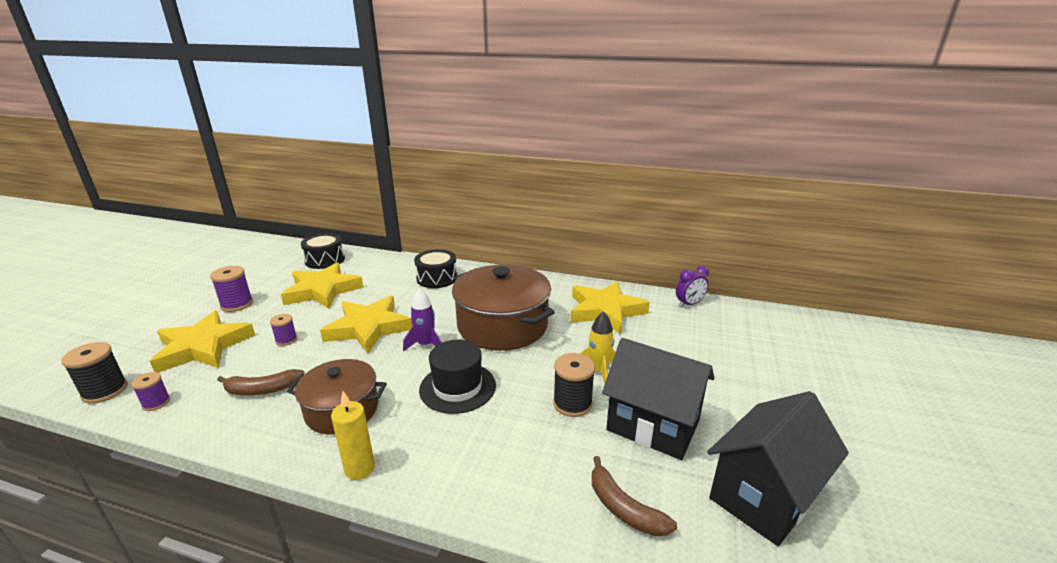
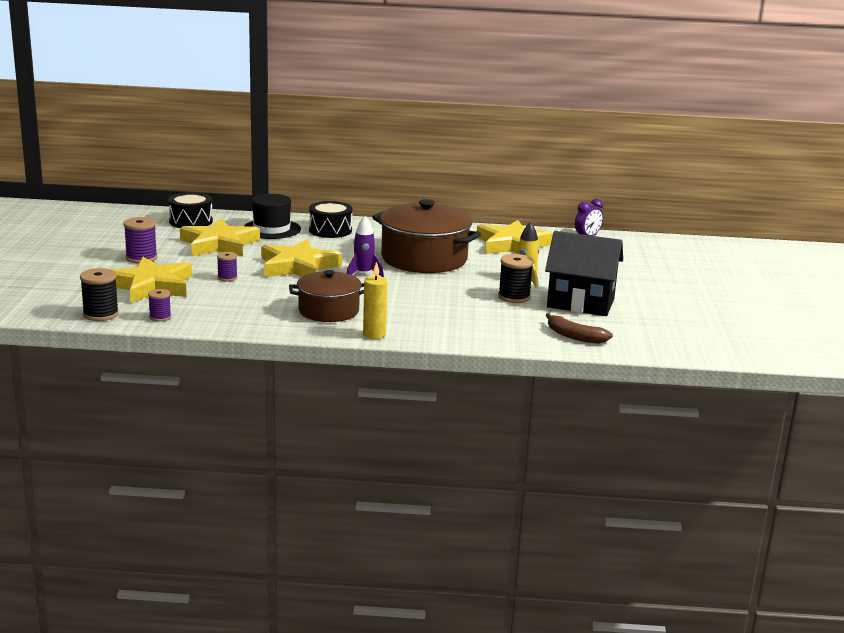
camera: 15 degrees left, 5 degrees down
(262, 390) = (245, 305): brown banana -> none
(457, 387) = (414, 294): black hat -> black hat (271, 229)
(764, 496) = (665, 326): black house -> none

